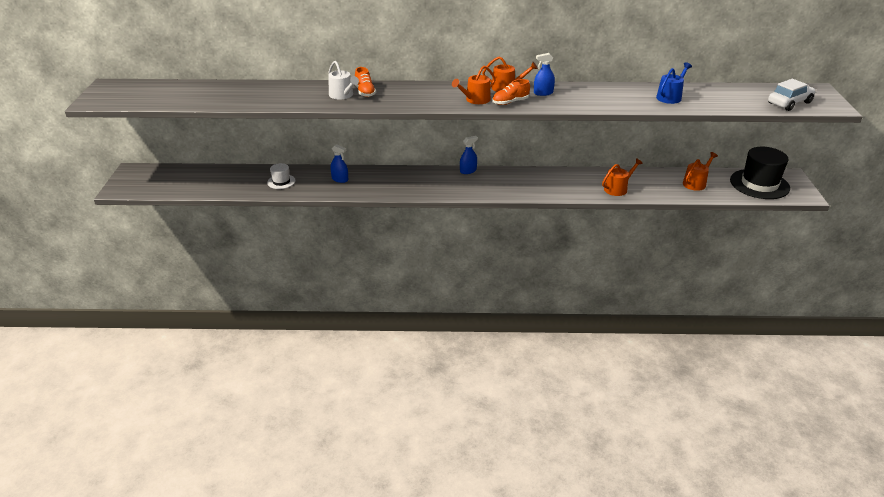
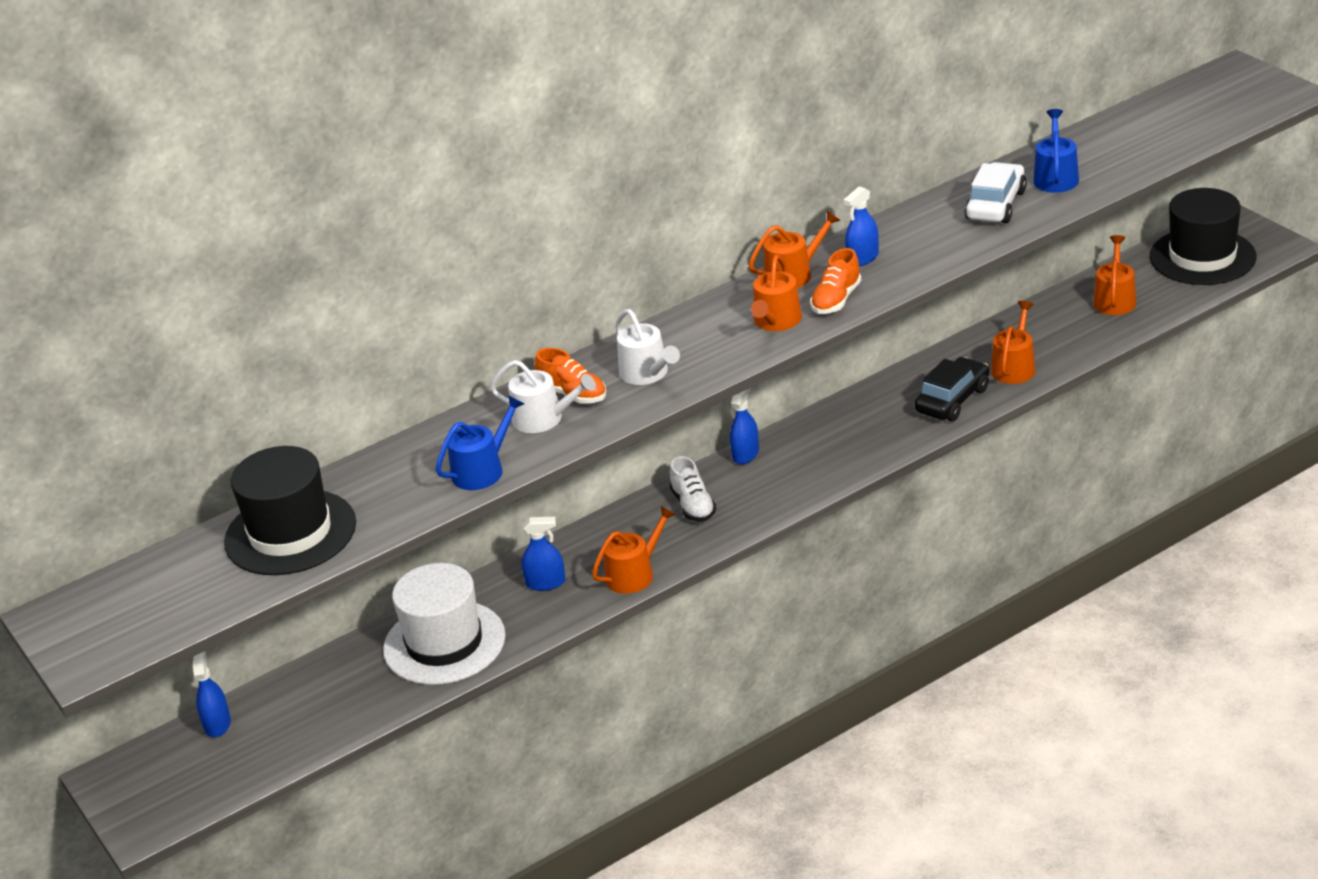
camera: 30 degrees left, 0 degrees up
(182, 171) = (217, 724): none -> blue spray bottle
(209, 93) = (290, 533): none -> black hat
(281, 182) = (444, 643): white hat -> white hat, size x2.01
(296, 102) = (482, 470): none -> blue watering can
(373, 191) = (634, 574): none -> orange watering can
(401, 97) = (647, 373): none -> white watering can
(425, 179) = (693, 506): none -> white shoe
(575, 189) = (952, 400): none -> black car
(789, 103) = (1225, 113): white car -> white car (996, 205)

